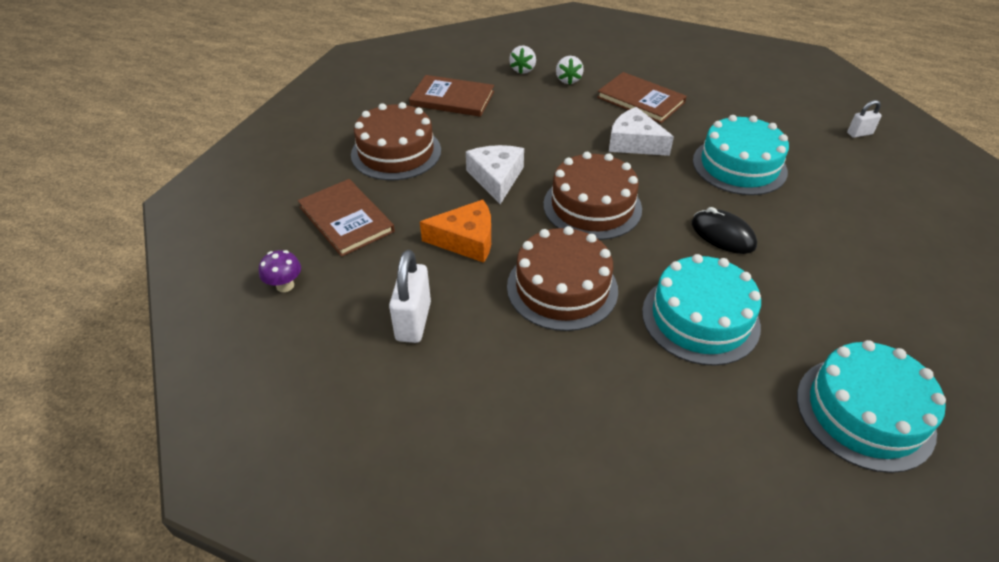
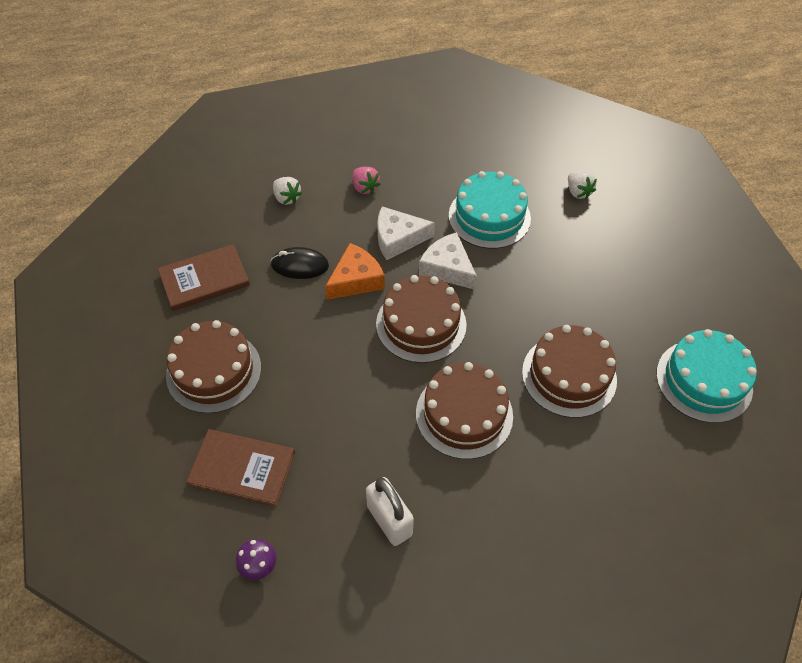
camera: 40 degrees left, 10 degrees up
(466, 240) = (358, 420): orange cheese -> orange cheese (356, 280)
(496, 178) = (325, 344): white cheese -> white cheese (447, 268)
(523, 70) = (236, 208): white strawberry -> white strawberry (578, 192)
(640, 100) = (365, 188): brown book -> pink strawberry
(700, 318) = (569, 375): turquoise cake -> brown cake
(723, 235) = (528, 292): black mouse -> black mouse (300, 265)
(859, 133) = (543, 134): white padlock -> none

